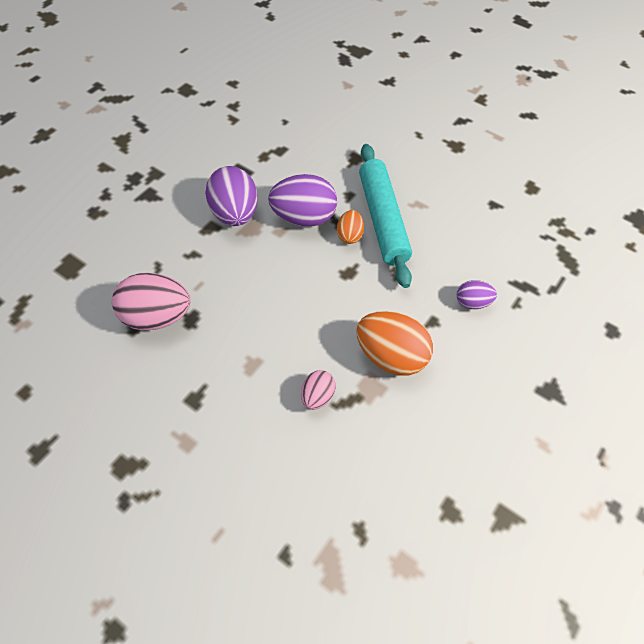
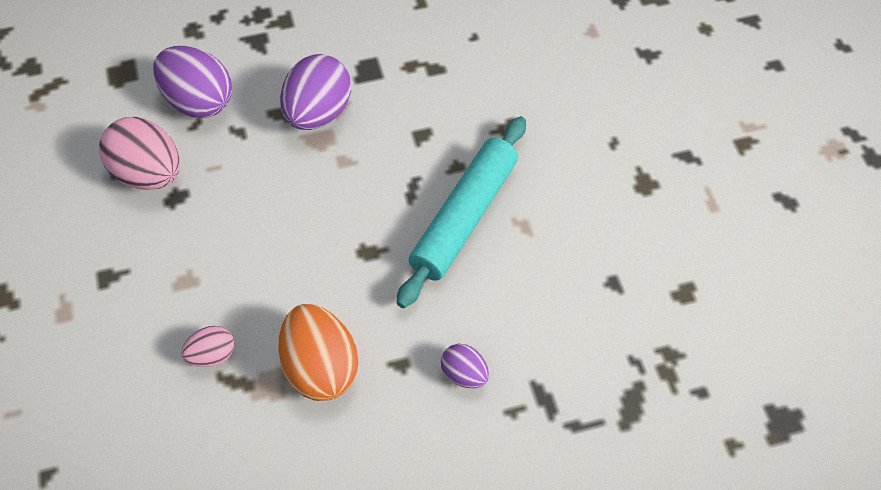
camera: 40 degrees right, 0 degrees up
(304, 218) = (383, 162): purple egg -> purple egg (198, 102)
(349, 235) = (410, 212): orange egg -> none

